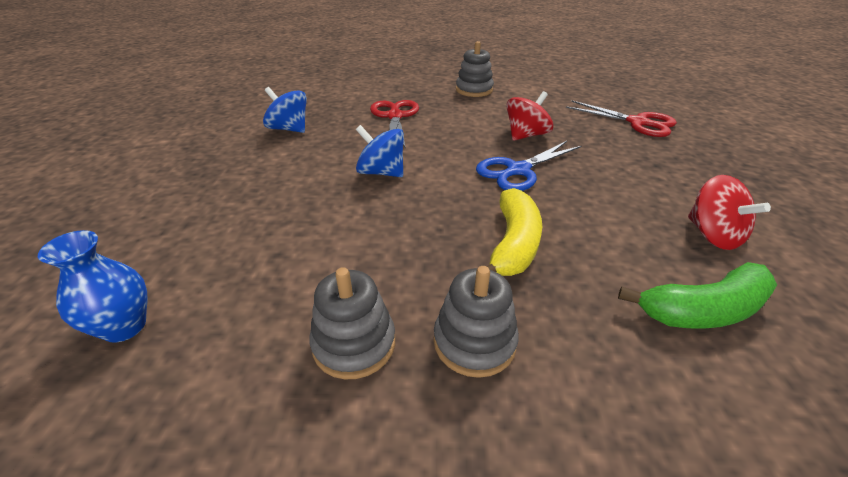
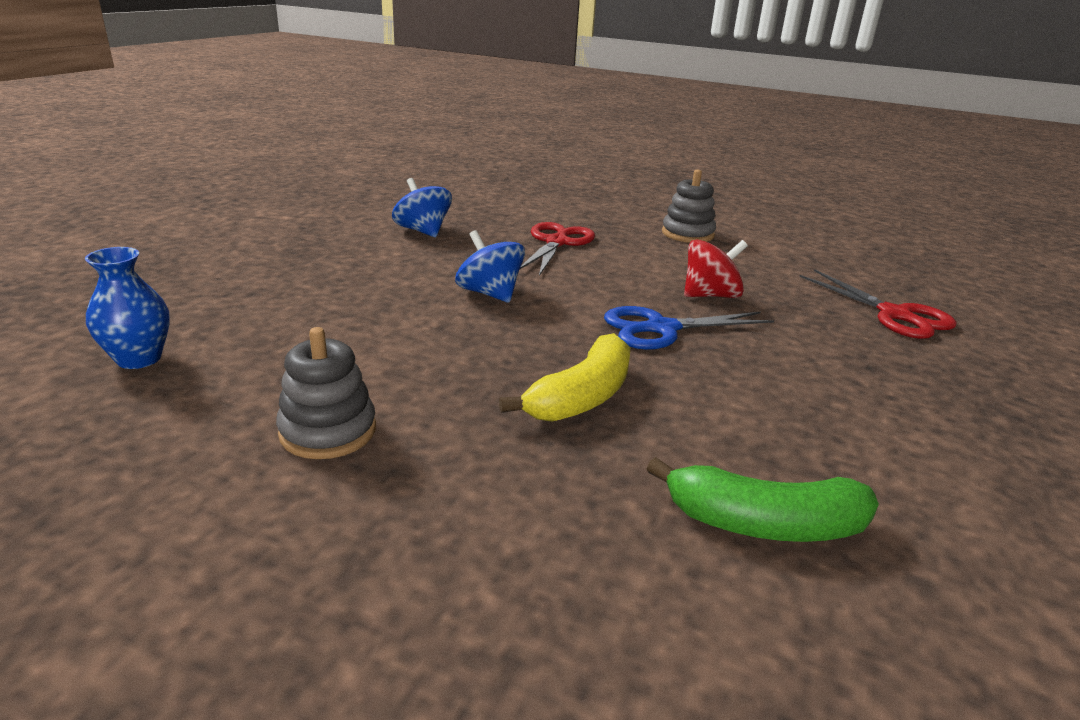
camera: 20 degrees right, 10 degrees down
(474, 342) = (451, 467): grey stacking toy -> none
(712, 235) = (869, 458): red spinning top -> none

